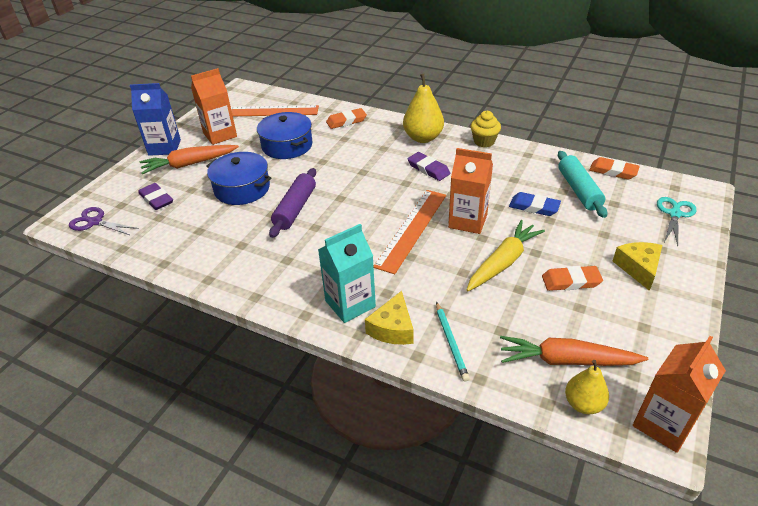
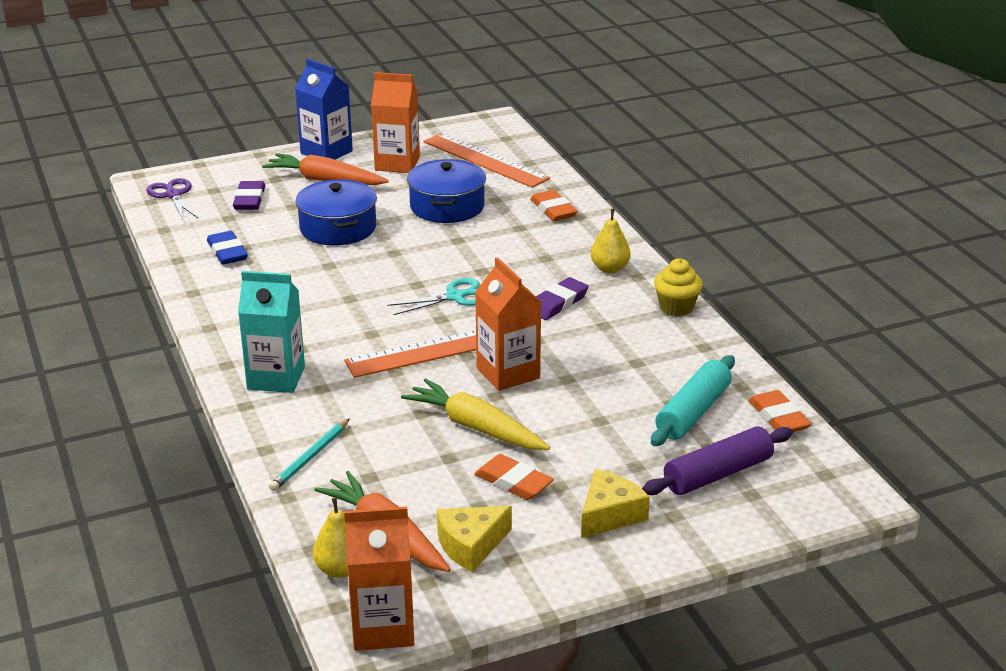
camera: 40 degrees right, 10 degrees down
(295, 209) = (358, 272): purple rolling pin -> purple rolling pin (718, 474)
(346, 121) = (553, 210): orange eraser -> orange eraser turned 45 degrees clockwise
(393, 328) = (280, 417): yellow cheese -> yellow cheese (471, 545)
(423, 138) = (610, 269): yellow pear -> yellow pear, size x0.62
(428, 169) = (557, 303): purple eraser -> purple eraser turned 45 degrees clockwise
(503, 262) = (476, 427): yellow carrot -> yellow carrot turned 135 degrees counterclockwise
(534, 207) = (606, 399): blue eraser -> blue eraser (227, 252)
(674, 214) = (765, 496): turquoise scissors -> turquoise scissors (456, 296)

